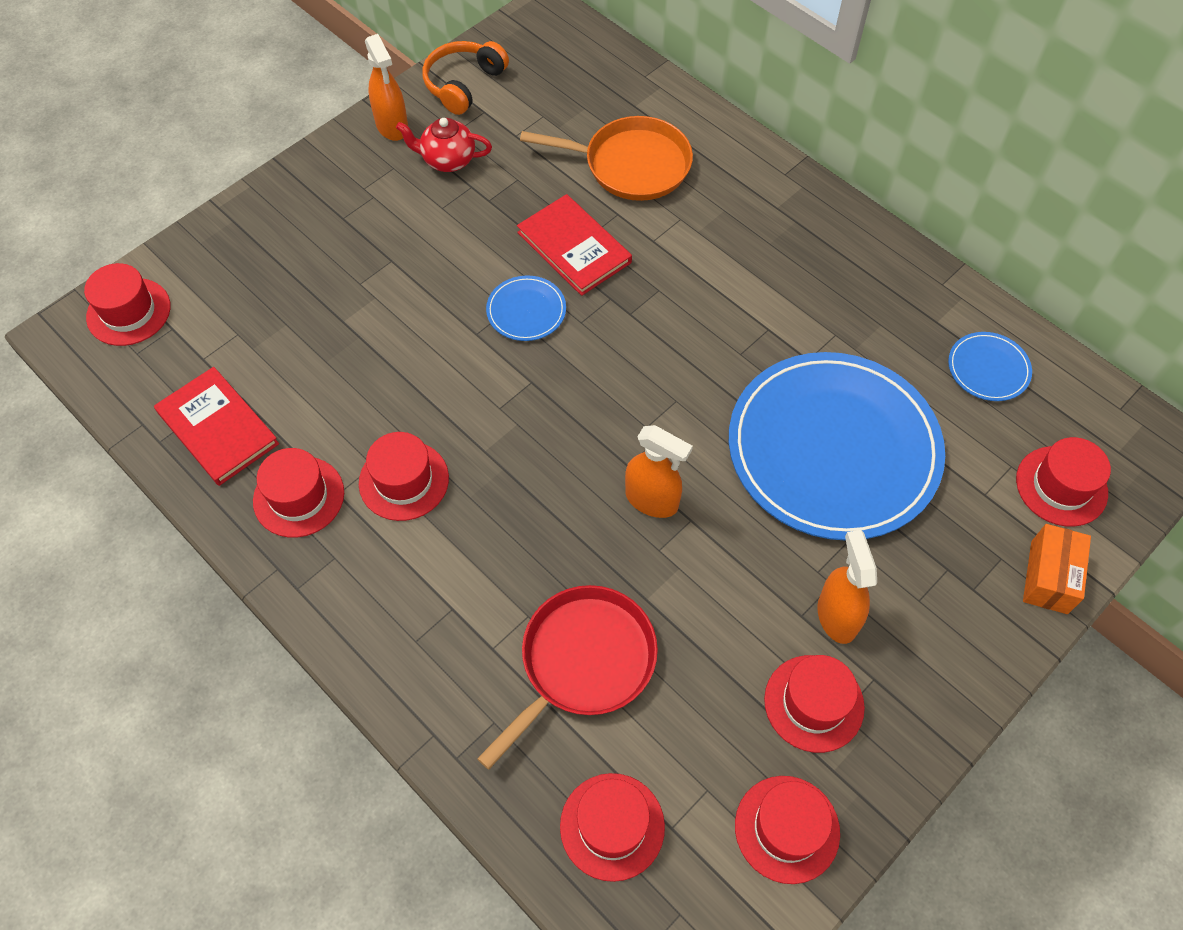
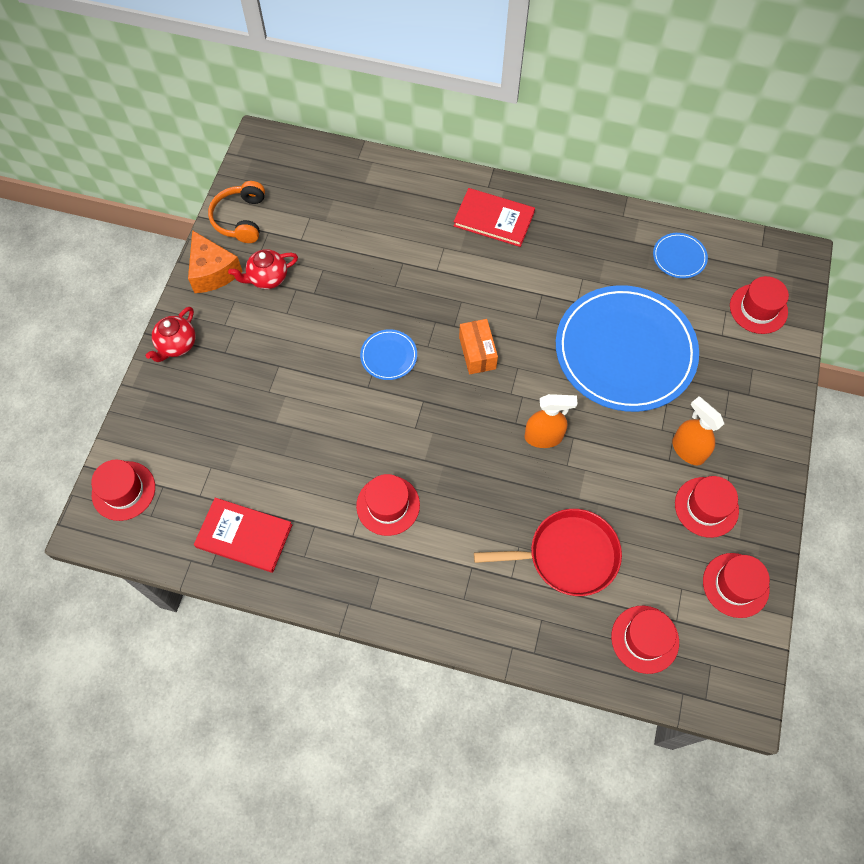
camera: 30 degrees left, 5 degrees up
(297, 186) = (177, 345): none -> red teapot
(299, 496) = (329, 551): red hat -> none
(392, 126) = (213, 272): orange spray bottle -> orange cheese
(574, 247) = (390, 299): red book -> red book (494, 219)
(583, 662) = (568, 555): red pan -> red pan turned 75 degrees clockwise
(631, 165) = (390, 225): orange pan -> none
(1049, 577) = (782, 366): orange box -> orange box (477, 353)

